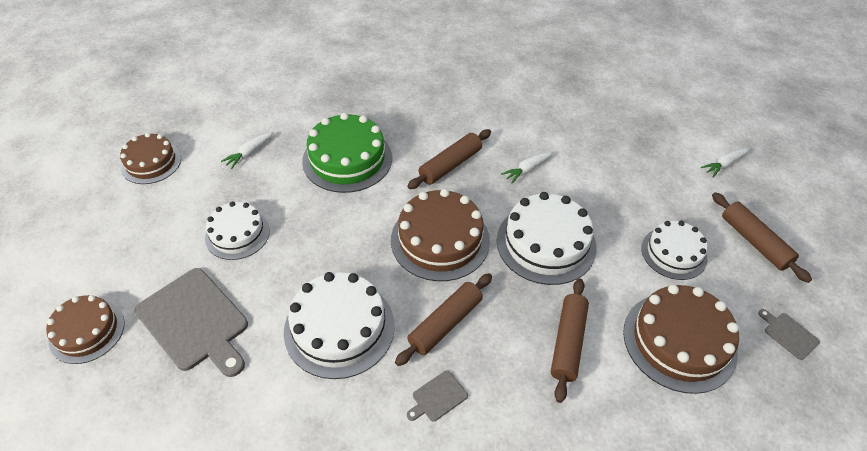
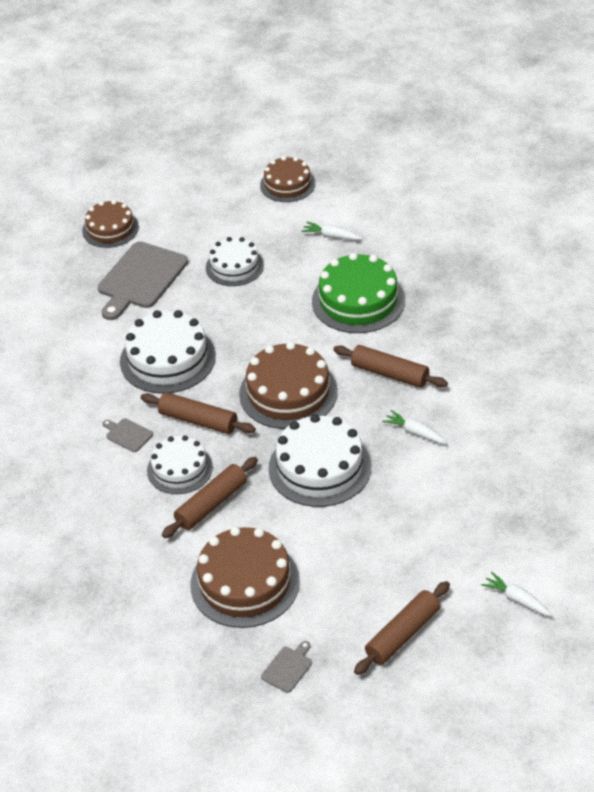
camera: 75 degrees right, 5 degrees down
(567, 342) = (211, 504): brown rolling pin -> brown rolling pin turned 45 degrees counterclockwise
(673, 253) = (353, 567): white cake -> white cake (179, 469)

